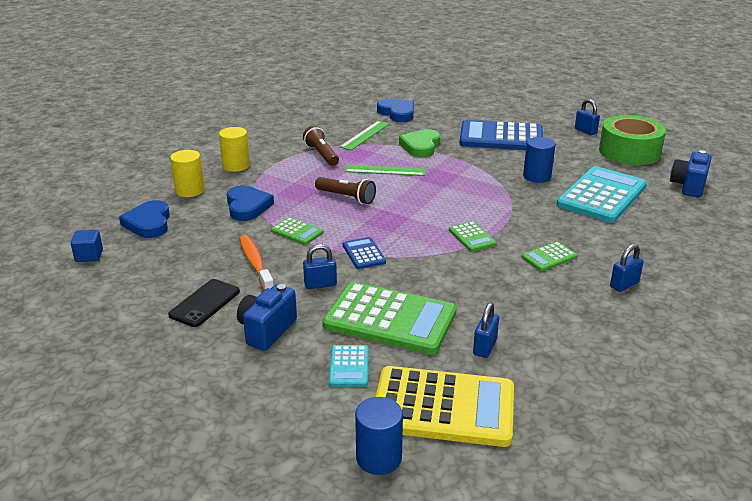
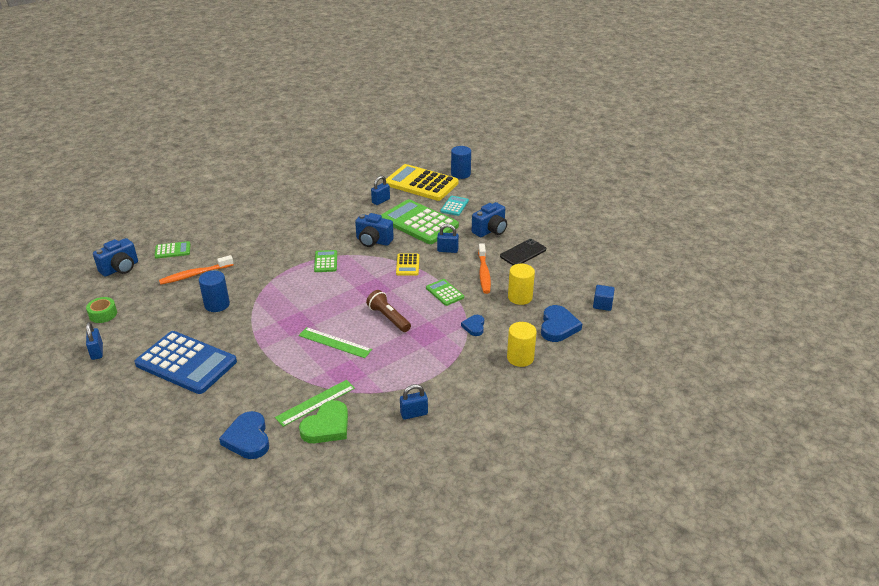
camera: 160 degrees left, 5 degrees up
(236, 166) = (469, 384): yellow cylinder -> yellow cylinder (520, 297)
(247, 206) = (474, 327): blue heart -> blue heart, size x0.58
(322, 154) = (378, 380): brown flashlight -> none
(364, 254) = (407, 265): blue calculator -> yellow calculator
(421, 146) = (275, 369): green heart -> green heart (327, 426)
(435, 275) = (373, 241): none -> blue camera
(549, 257) = (292, 238): green calculator -> green calculator (172, 250)
(602, 196) = (194, 275): turquoise calculator -> orange toothbrush
(624, 285) = (271, 214): blue padlock -> blue padlock (414, 414)
(629, 152) = (103, 314): green tape -> green tape, size x0.46

